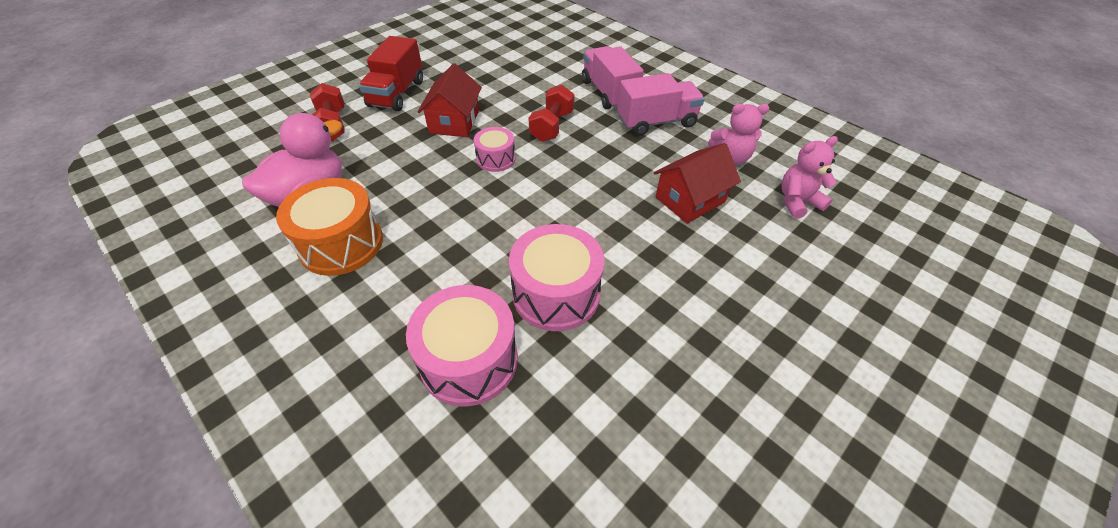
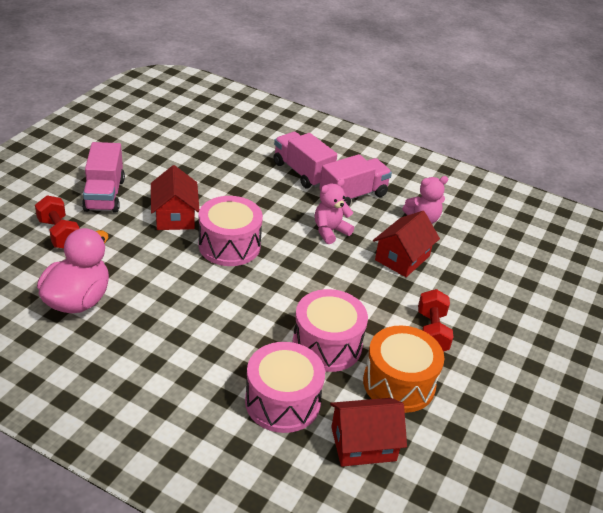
camera: 20 degrees left, 10 degrees down
(341, 243) = (132, 336): orange drum -> orange drum (399, 383)
(397, 93) = (104, 195): red truck -> pink truck
(496, 159) = (229, 245): pink drum -> pink drum, size x1.77
(548, 446) = (363, 444): none -> red house
(552, 126) = (265, 210): red dumbbell -> red dumbbell (431, 332)
(797, 202) = (482, 248): pink teddy bear -> pink teddy bear (330, 231)

